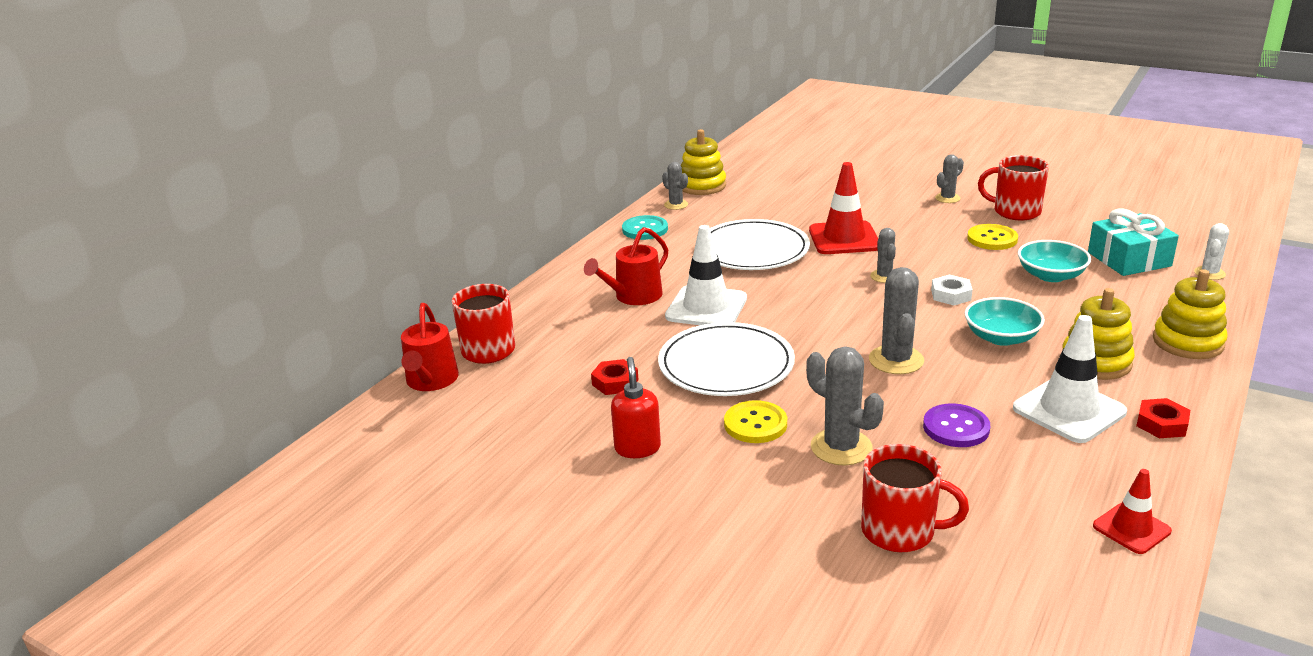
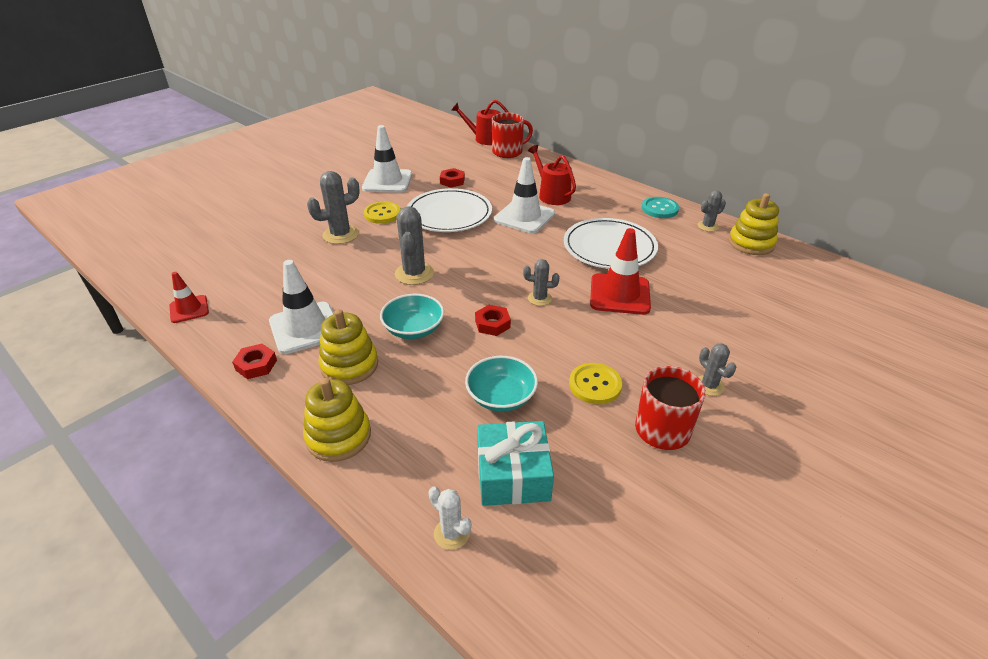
camera: 100 degrees right, 10 degrees up
(637, 448) = (387, 181): red soap dispenser -> white traffic cone
(896, 360) = (414, 274): grey cactus -> grey cactus turned 75 degrees clockwise
(900, 531) = (262, 237): red mug -> none
(951, 295) = (492, 324): white nut -> red nut
(956, 427) = (326, 276): purple button -> none

